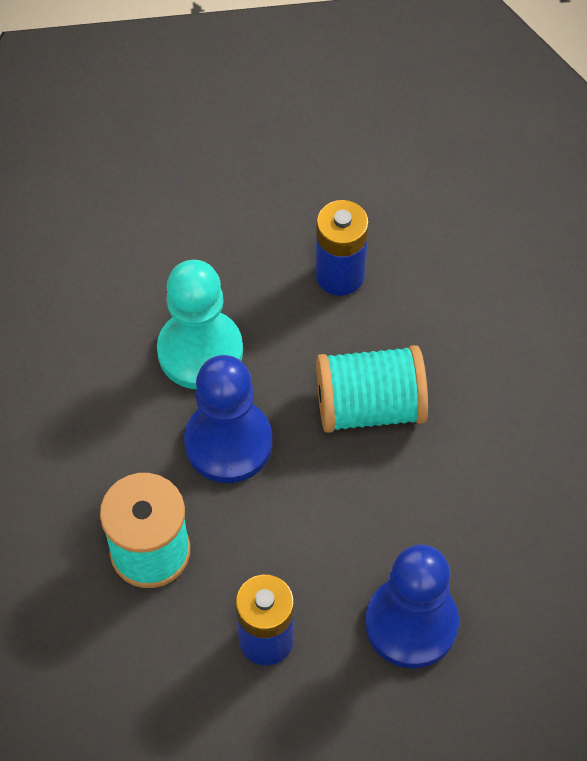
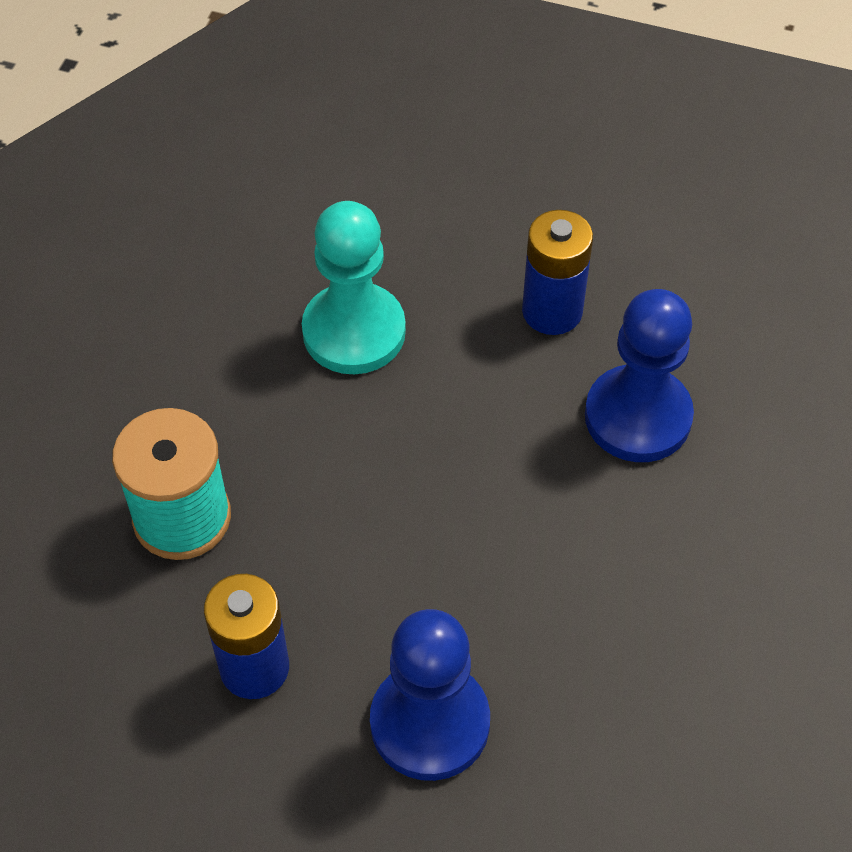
camera: 25 degrees right, 5 degrees down
(228, 443) = (331, 438): blue pawn -> blue pawn (638, 416)
(369, 406) = (510, 462): turquoise spool -> none

